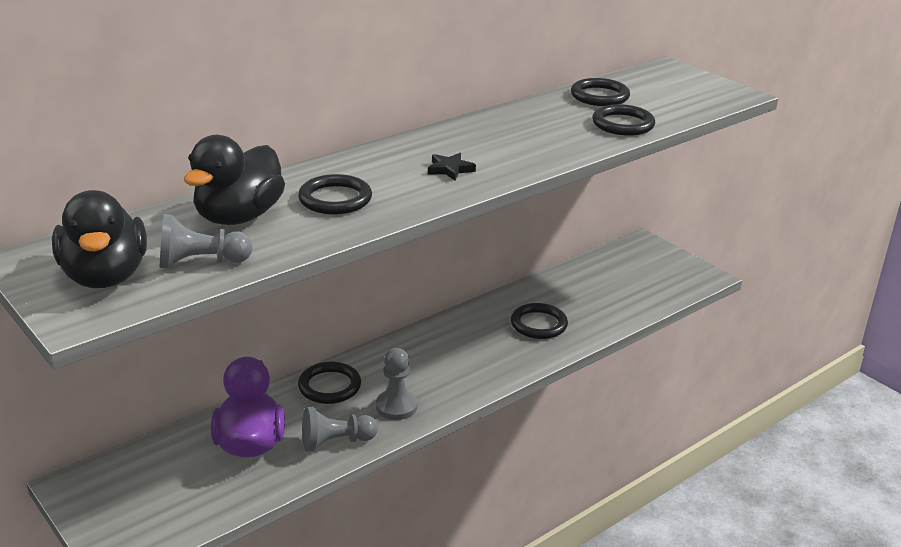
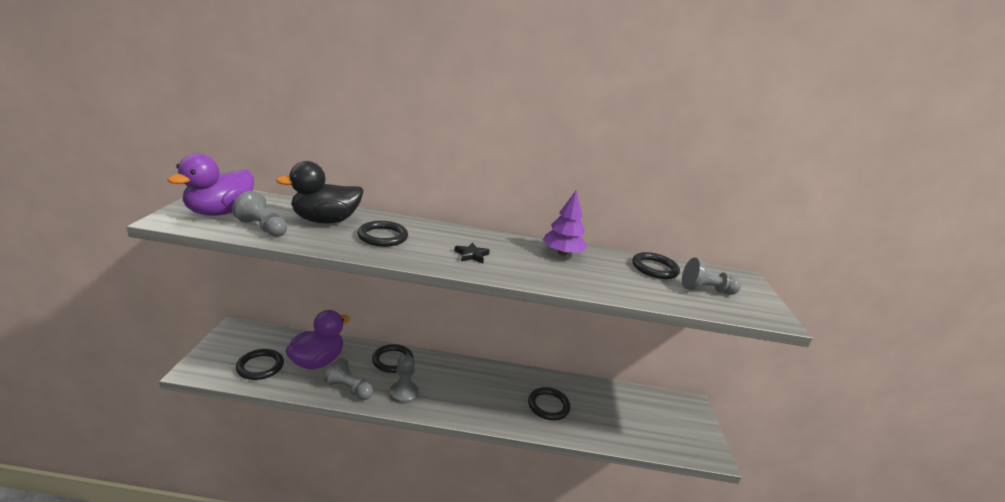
camera: 40 degrees right, 5 degrees down
(105, 276) = (220, 212): black duck -> purple duck
(510, 123) = (562, 253): none -> purple tree
(623, 124) = (637, 289): black ring -> black ring (260, 366)
(664, 96) = (706, 290): none -> grey pawn

